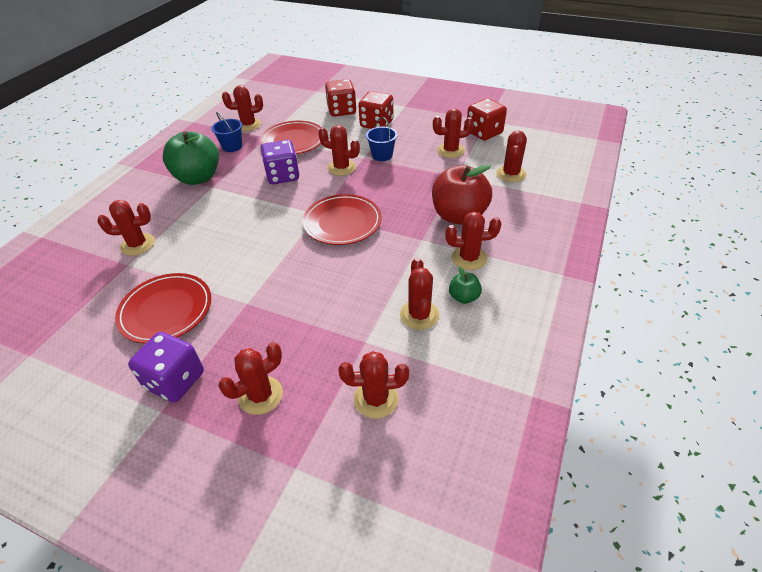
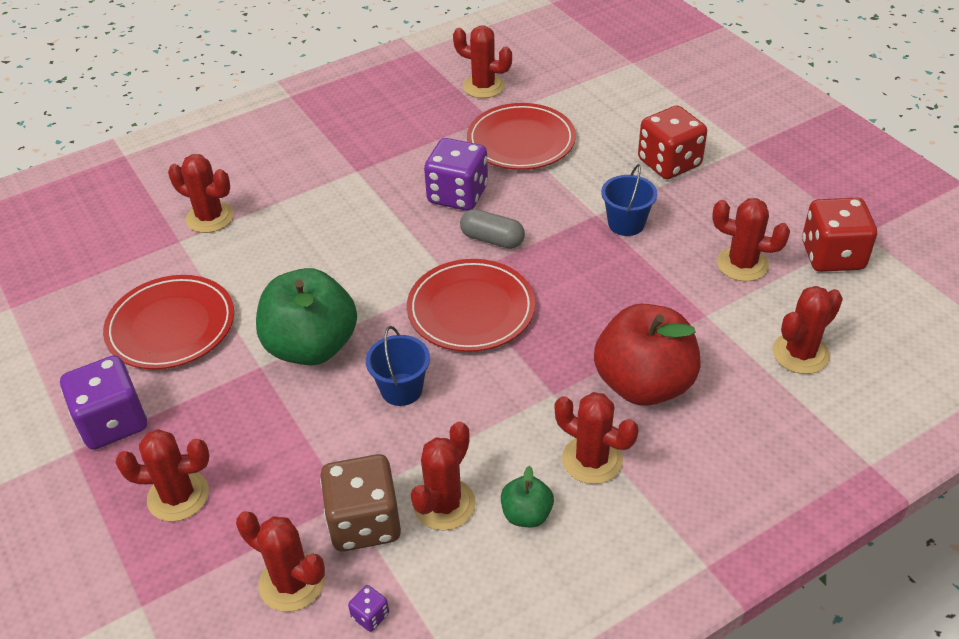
camera: 35 degrees right, 0 degrees up
(198, 178) = (351, 148): green apple -> green apple (311, 347)
(232, 146) = (432, 115): blue bucket -> blue bucket (401, 389)
(322, 188) = (492, 239): none -> grey capsule
(341, 168) = (548, 218): red cactus -> none
(342, 111) = (637, 115): red dice -> none
(386, 346) = (364, 522): none -> brown dice
(435, 388) = (370, 615): none -> purple dice

